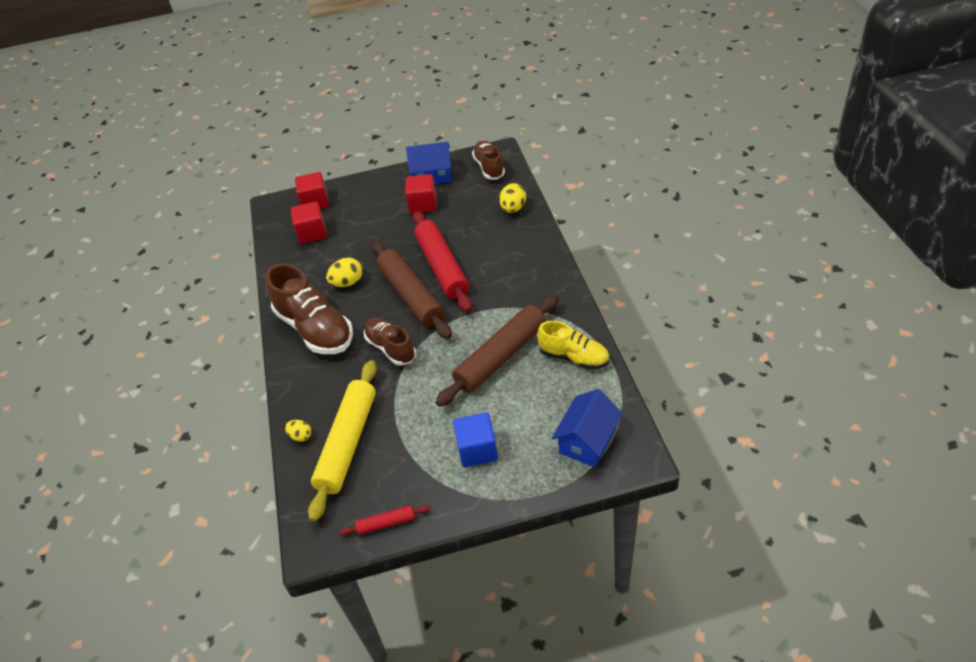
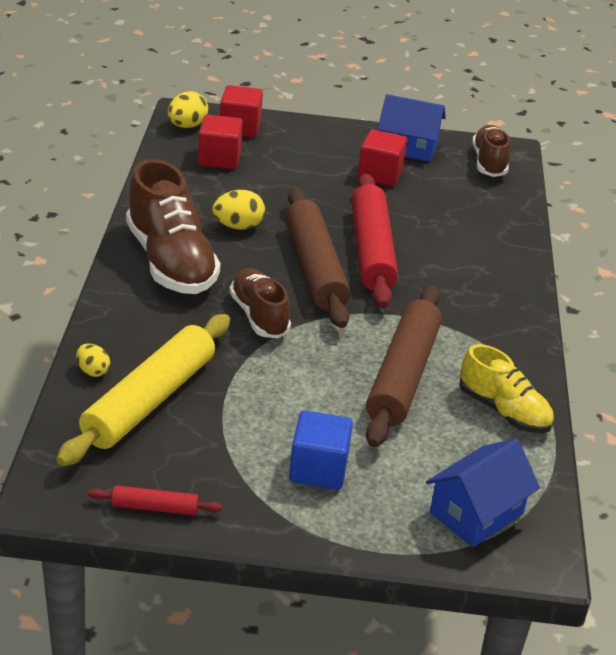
camera: 10 degrees right, 10 degrees down
(501, 356) = (403, 375): brown rolling pin -> brown rolling pin turned 45 degrees counterclockwise
(513, 208) = (500, 218): yellow egg -> yellow egg (187, 126)

